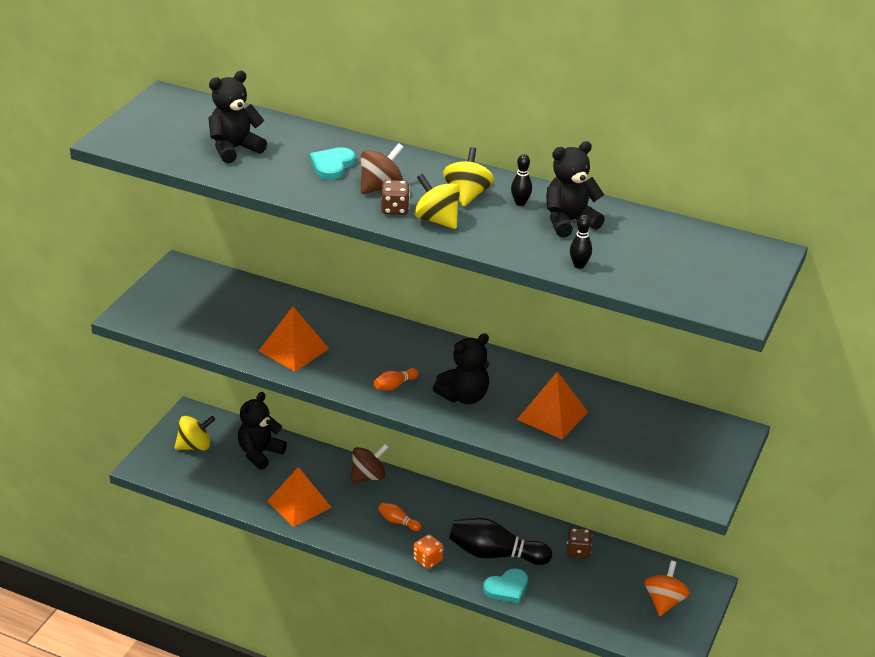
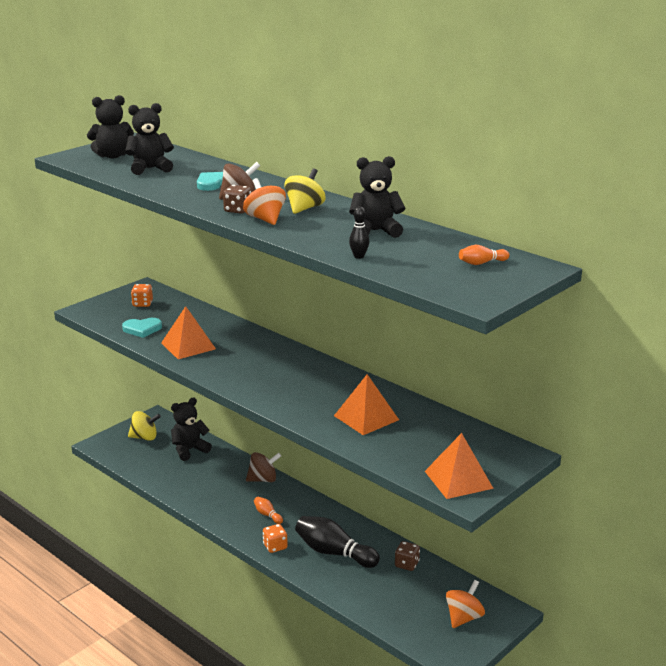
camera: 20 degrees right, 10 degrees down
(196, 294) = (142, 304): none -> orange dice
(299, 504) = (197, 489): orange pyramid -> orange pyramid (458, 479)
(394, 385) = (249, 379): orange bowling pin -> orange bowling pin (481, 263)
(436, 220) = (265, 219): yellow spinning top -> orange spinning top
(464, 396) = (300, 394): black teddy bear -> black teddy bear (113, 156)
(507, 588) = (329, 580): turquoise heart -> turquoise heart (142, 329)
(520, 203) = (344, 217): black bowling pin -> none

